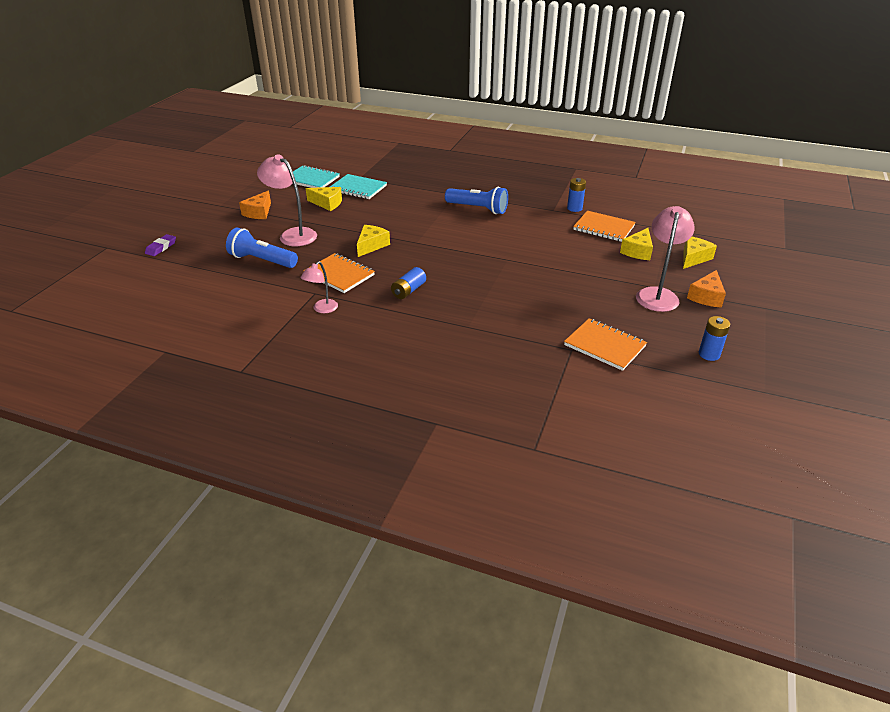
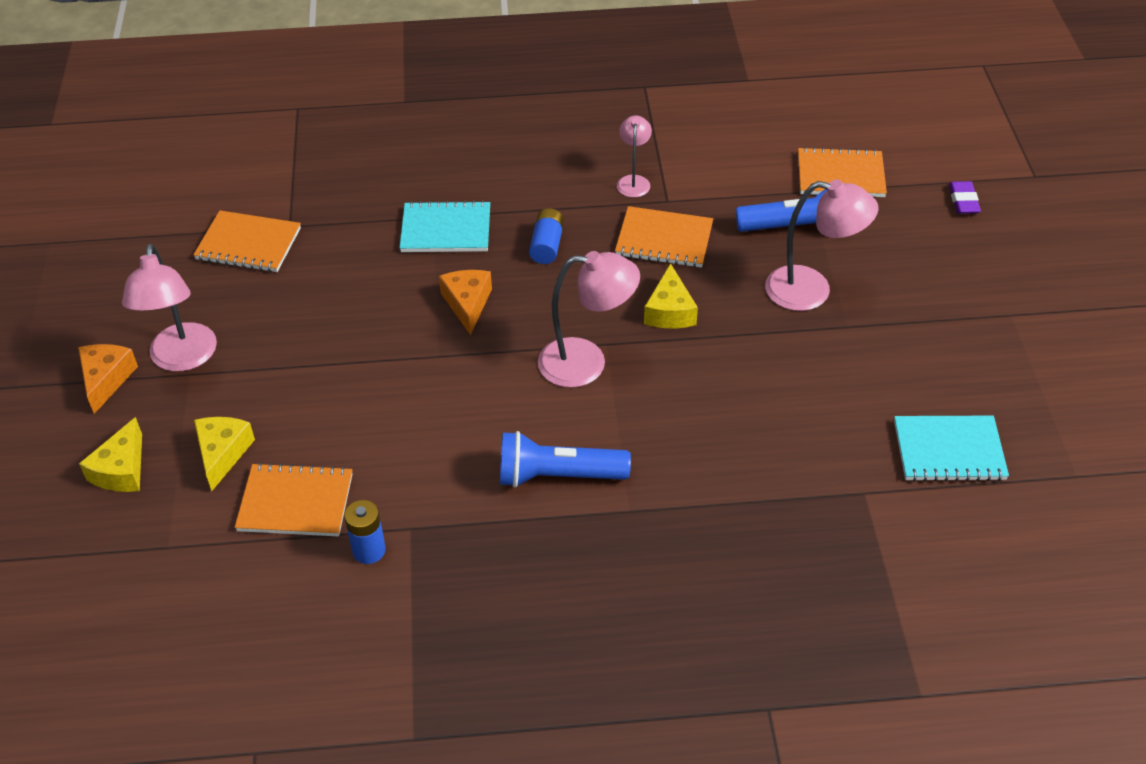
camera: 155 degrees right, 10 degrees up
(201, 277) = (840, 175): none -> orange notebook
(259, 212) = (925, 321): orange cheese -> orange cheese (467, 304)
(327, 203) = (840, 387): yellow cheese -> none
(358, 188) = (831, 455): turquoise notebook -> turquoise notebook (446, 229)
(432, 238) = (587, 363): none -> pink lamp
(709, 354) = (111, 274): blue battery -> none

